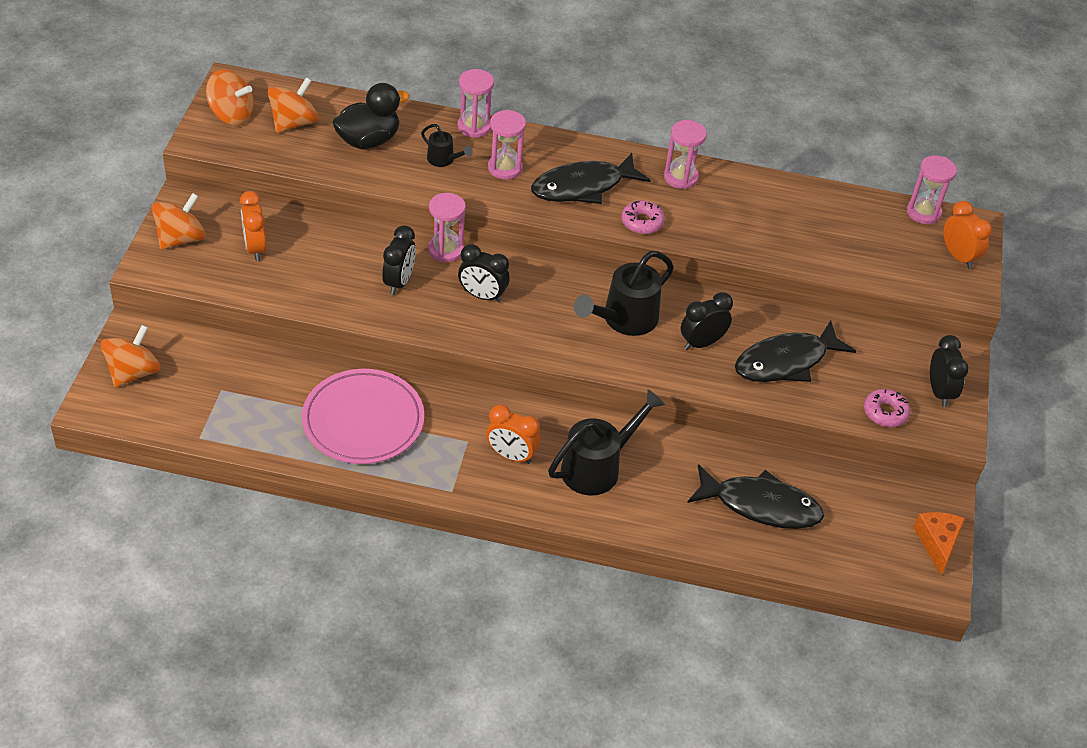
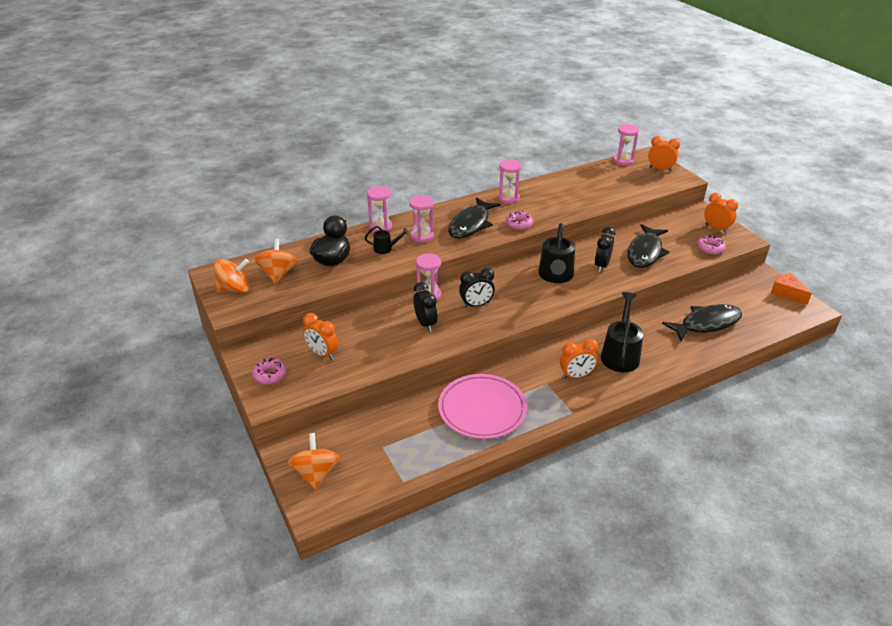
camera: 35 degrees left, 10 degrees down
(181, 238) = (269, 375): orange spinning top -> pink donut
(939, 392) = (716, 229): black clock -> orange clock

